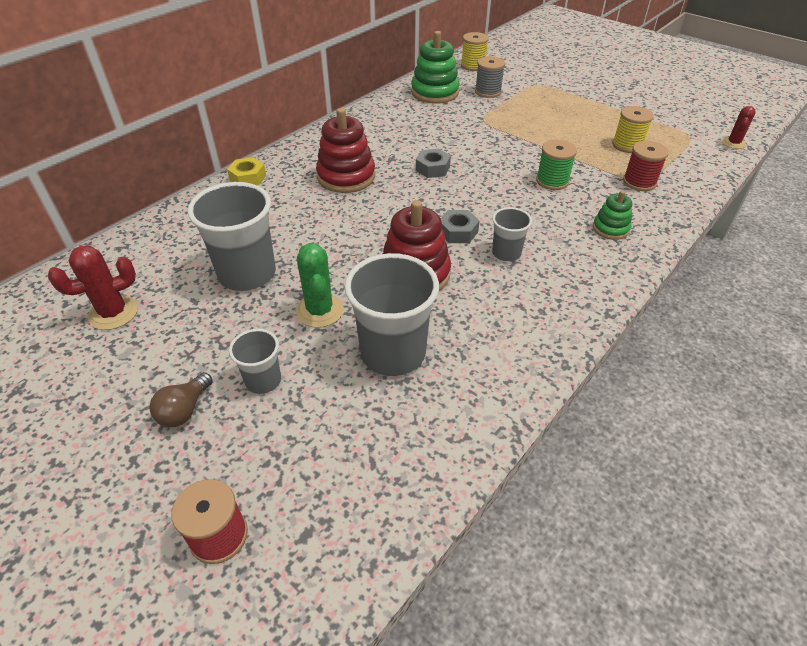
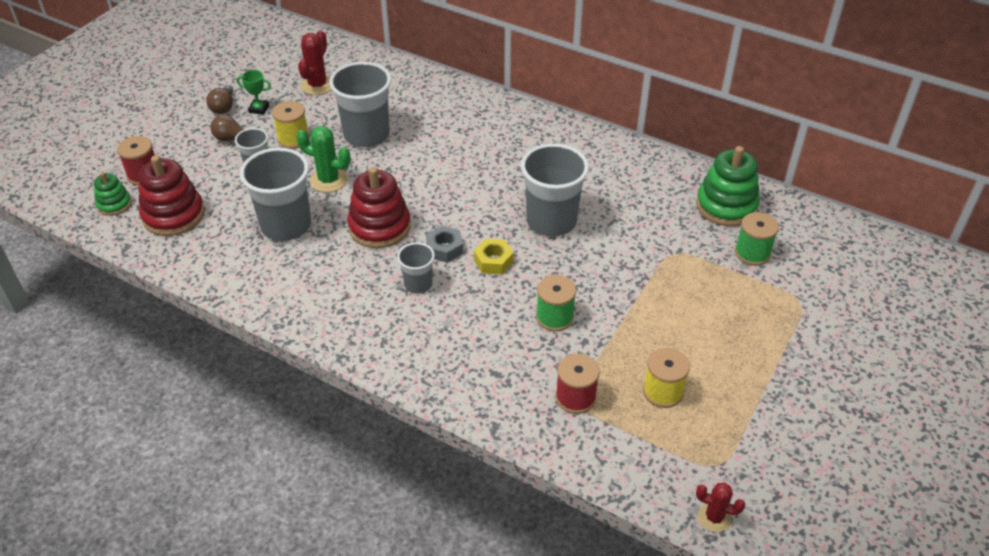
camera: 80 degrees right, 0 degrees up
(95, 422) = (223, 107): none -> brown light bulb
(113, 313) = (317, 85): red cactus -> red cactus turned 60 degrees clockwise
(128, 378) = (259, 109): none -> green trophy
(248, 178) = (499, 105): yellow nut -> yellow nut (493, 261)
(320, 311) = (328, 180): green cactus -> green cactus turned 45 degrees clockwise
(346, 177) = (518, 164): red stacking toy -> red stacking toy (173, 215)
(432, 168) = (551, 221): grey nut -> grey cup
(473, 66) = (824, 234): yellow spool -> yellow spool (293, 139)
(488, 92) = (752, 253): grey spool -> green spool
(610, 229) = (474, 365): green stacking toy -> green stacking toy (114, 204)

